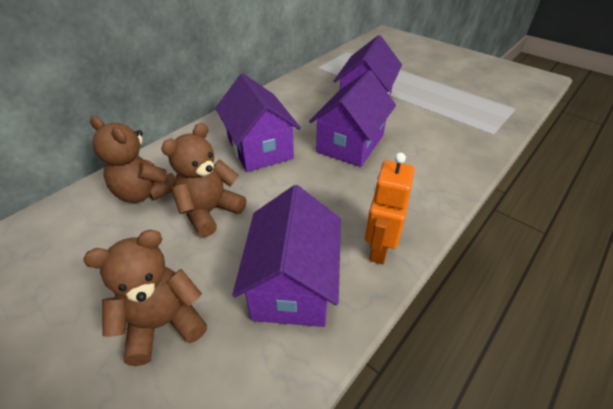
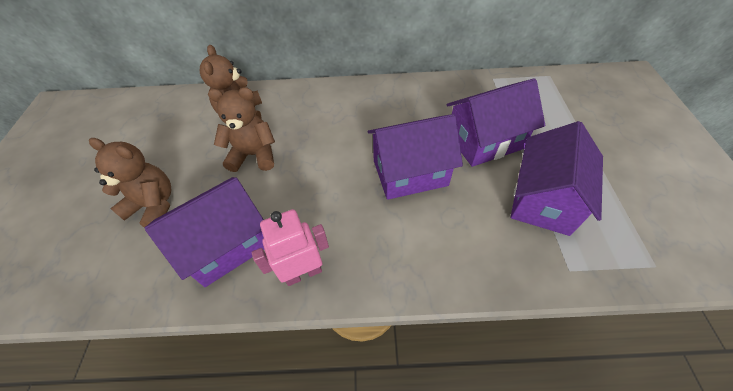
camera: 50 degrees right, 10 degrees up
(259, 148) = (341, 129): purple house -> purple house (543, 200)
(379, 248) = (303, 273): orange robot -> pink robot

